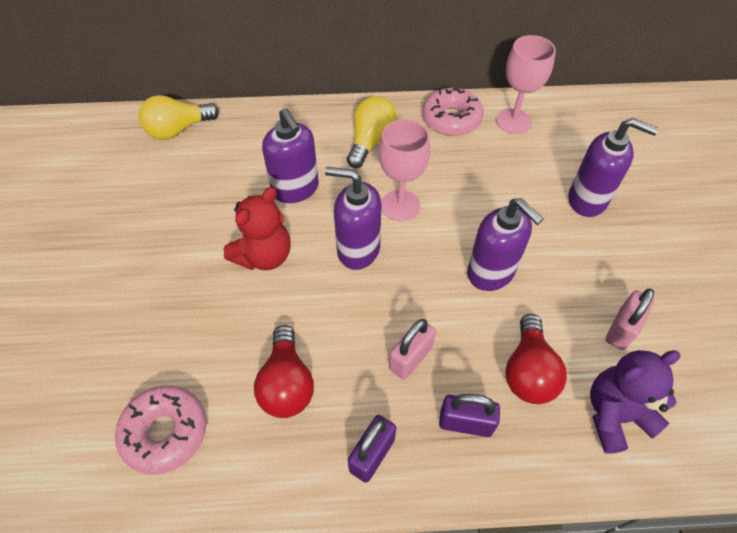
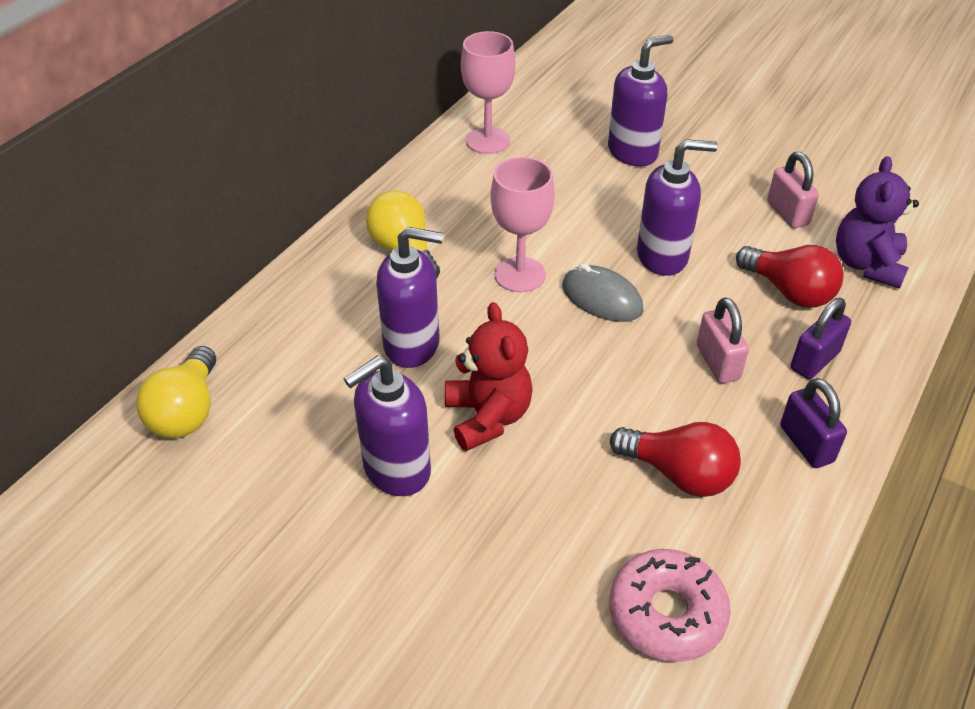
camera: 55 degrees left, 10 degrees down
(358, 250) = (550, 335): purple soap dispenser -> purple soap dispenser (396, 470)
(416, 259) = (601, 298): none -> grey mouse
(451, 119) = (438, 178): pink donut -> none

